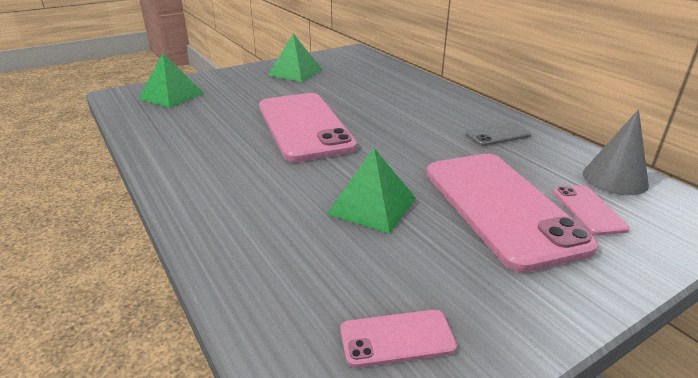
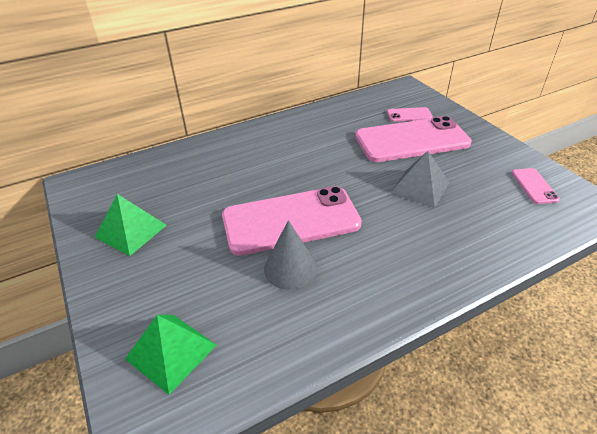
camera: 85 degrees left, 10 degrees up
(372, 205) = (420, 187): green pyramid -> grey pyramid
(498, 135) = (316, 126): grey phone -> none
(615, 178) = (374, 100): grey cone -> grey cone (290, 268)

